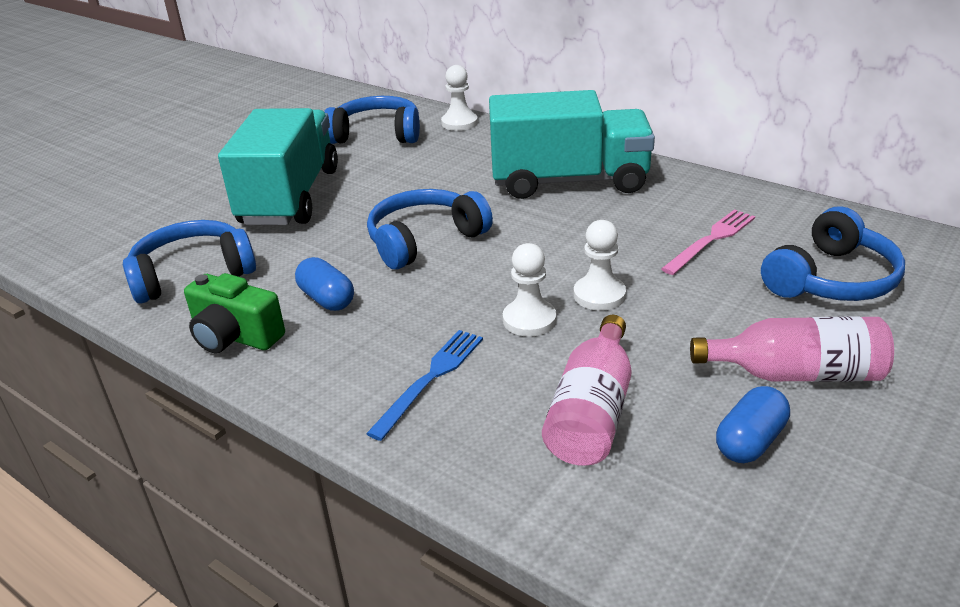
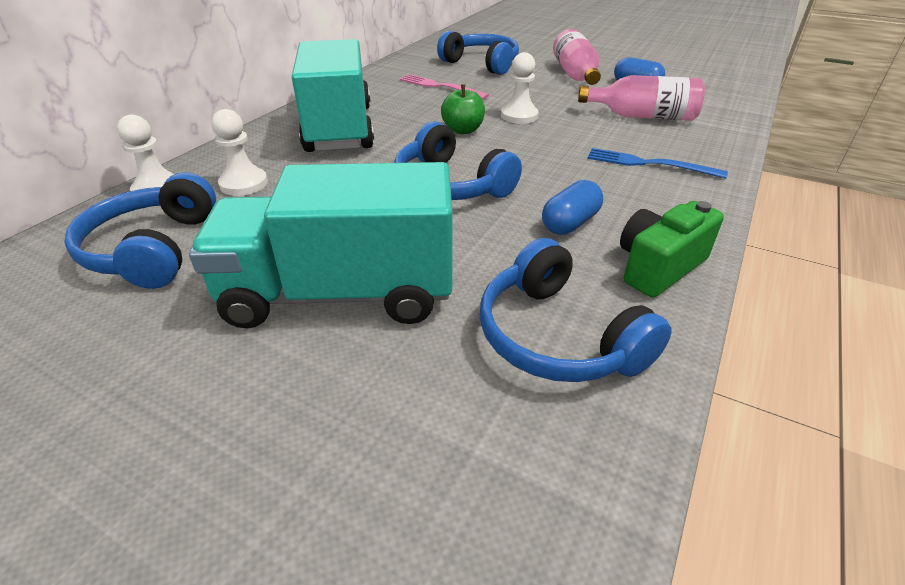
camera: 100 degrees left, 5 degrees up
(235, 336) = (658, 267): green camera -> green camera turned 150 degrees counterclockwise
(529, 320) = (559, 136): white pawn -> white pawn (244, 184)
(556, 252) = (463, 130): none -> green apple

